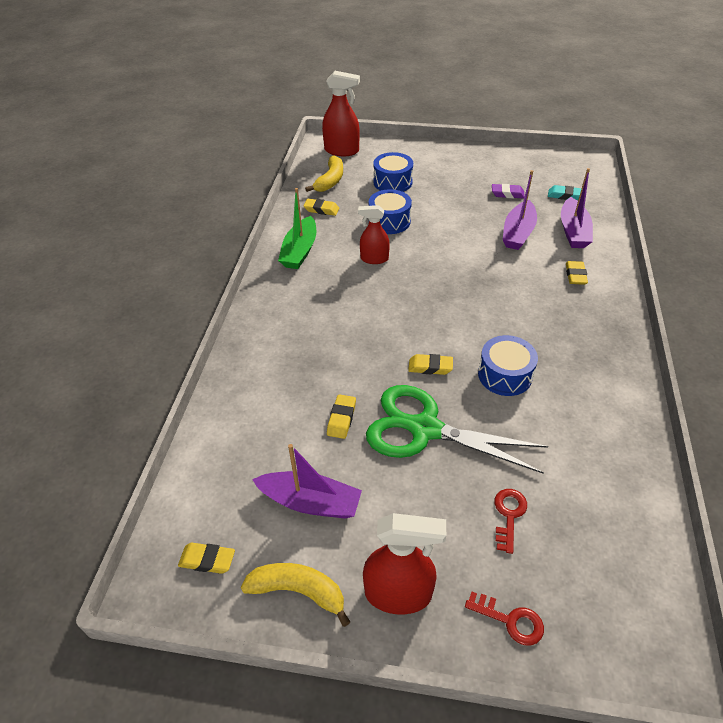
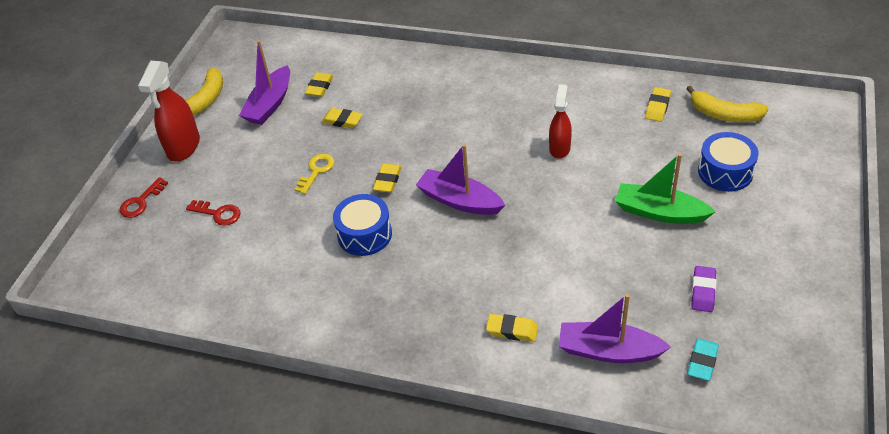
camera: 100 degrees right, 0 degrees up
(207, 560) = (244, 59): yellow eraser -> yellow eraser (320, 87)
(300, 251) = (577, 92): green boat -> green boat (659, 212)
(342, 151) = (803, 125): red spray bottle -> none
(389, 221) = (633, 164): blue drum -> none
(425, 429) = (316, 171): green scissors -> yellow key
(518, 233) = (606, 287): purple boat -> purple boat (459, 201)

